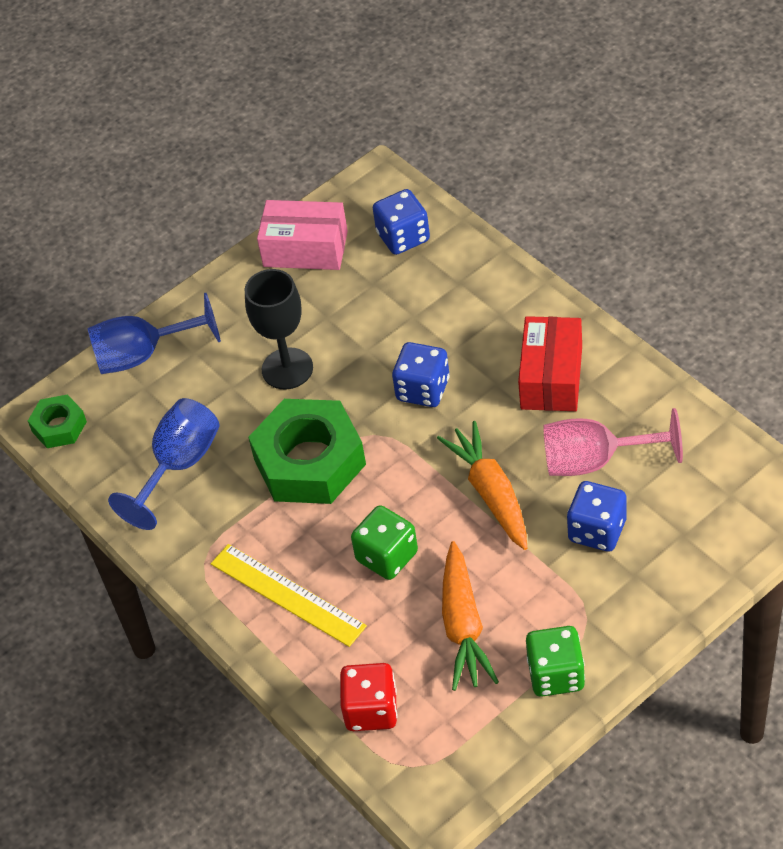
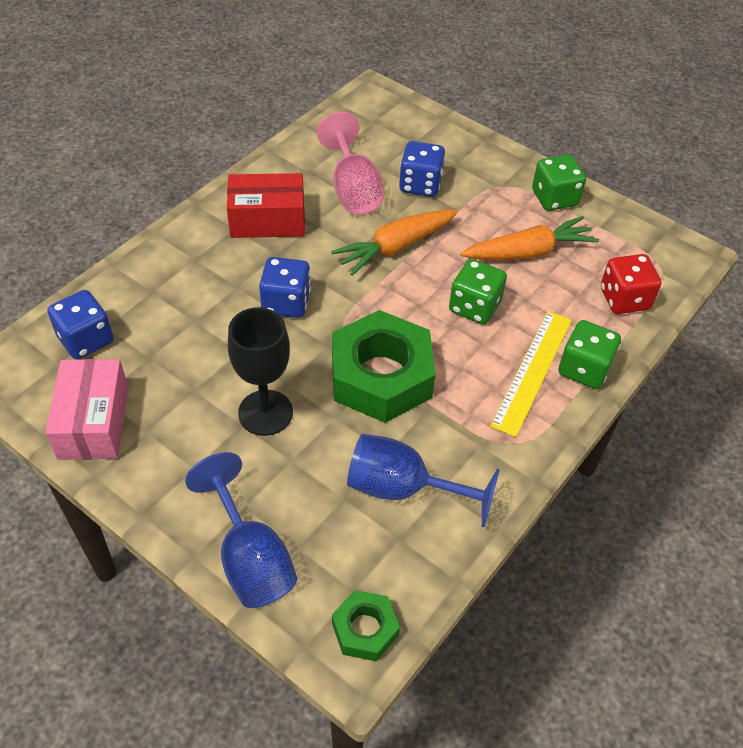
camera: 110 degrees left, 0 degrees up
(279, 644) = (584, 369): none -> green dice

